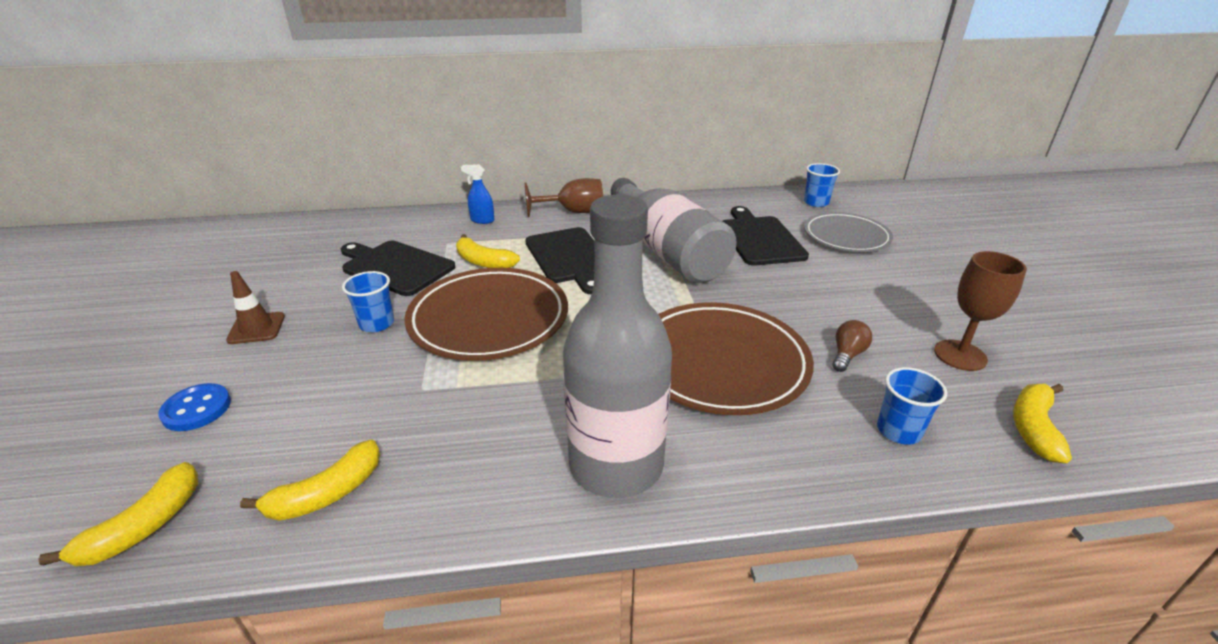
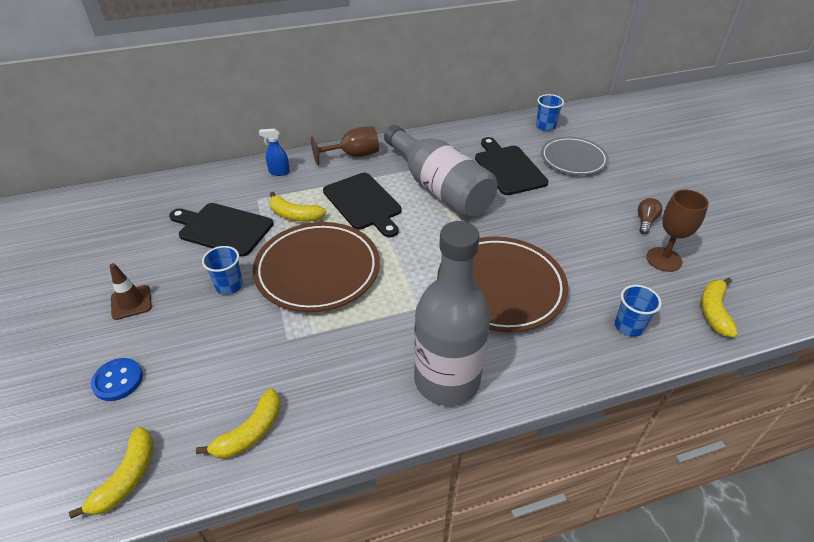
camera: 10 degrees left, 10 degrees up
(847, 355) = (588, 269): brown light bulb -> brown light bulb (645, 221)

